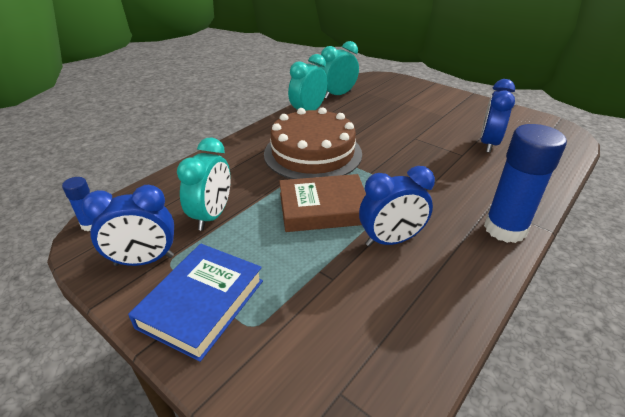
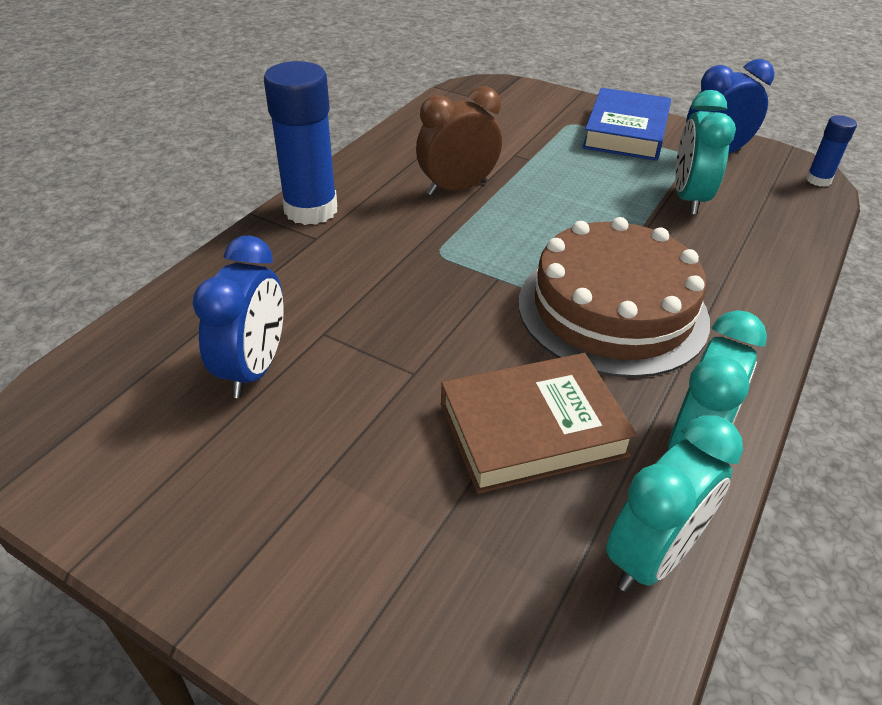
camera: 170 degrees right, 5 degrees up
(323, 208) = (551, 217): brown book -> brown book (532, 429)
(391, 240) = (457, 188): blue clock -> brown clock

